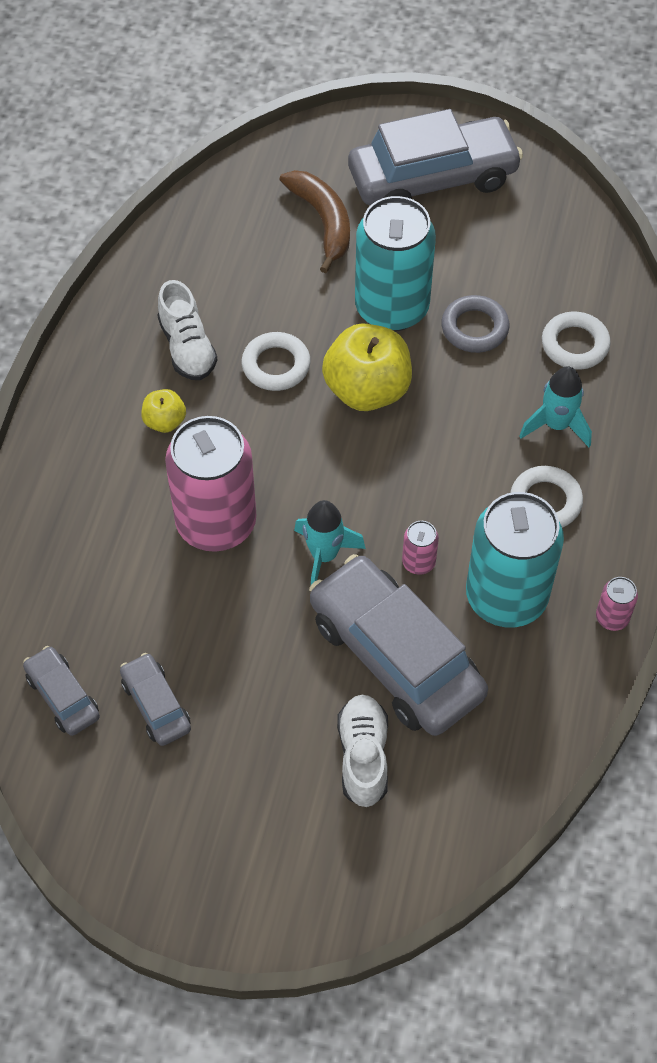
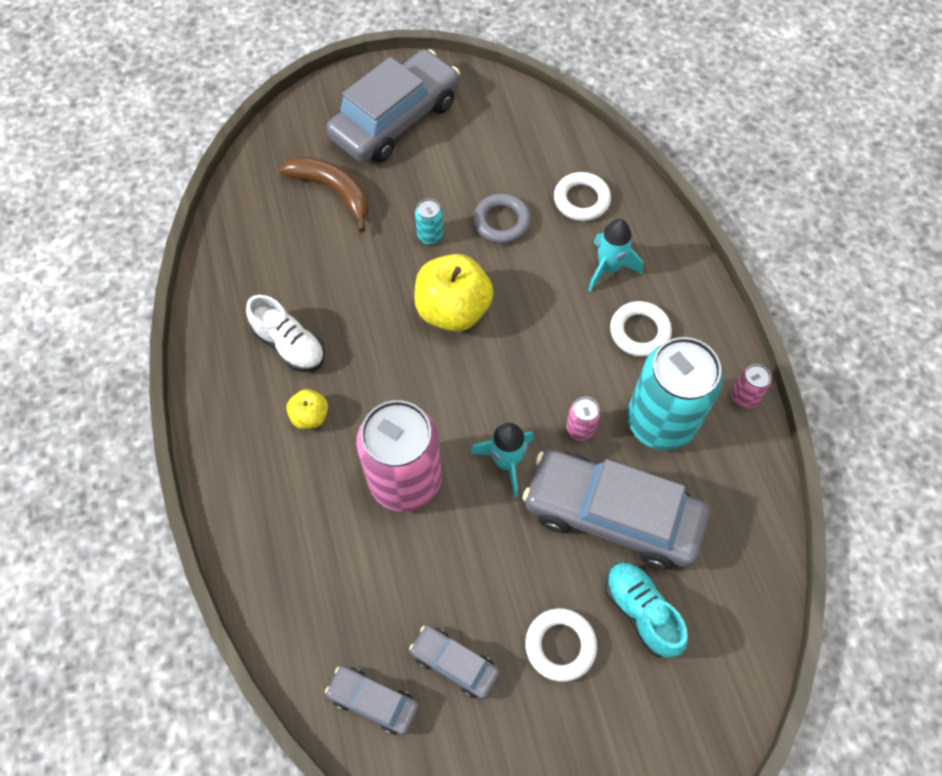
camera: 30 degrees left, 5 degrees up
(276, 365) = (370, 325): white ring -> white ring (560, 645)
(363, 756) = (641, 612): white shoe -> turquoise shoe
(392, 308) = (430, 235): turquoise can -> turquoise can, size x0.41

